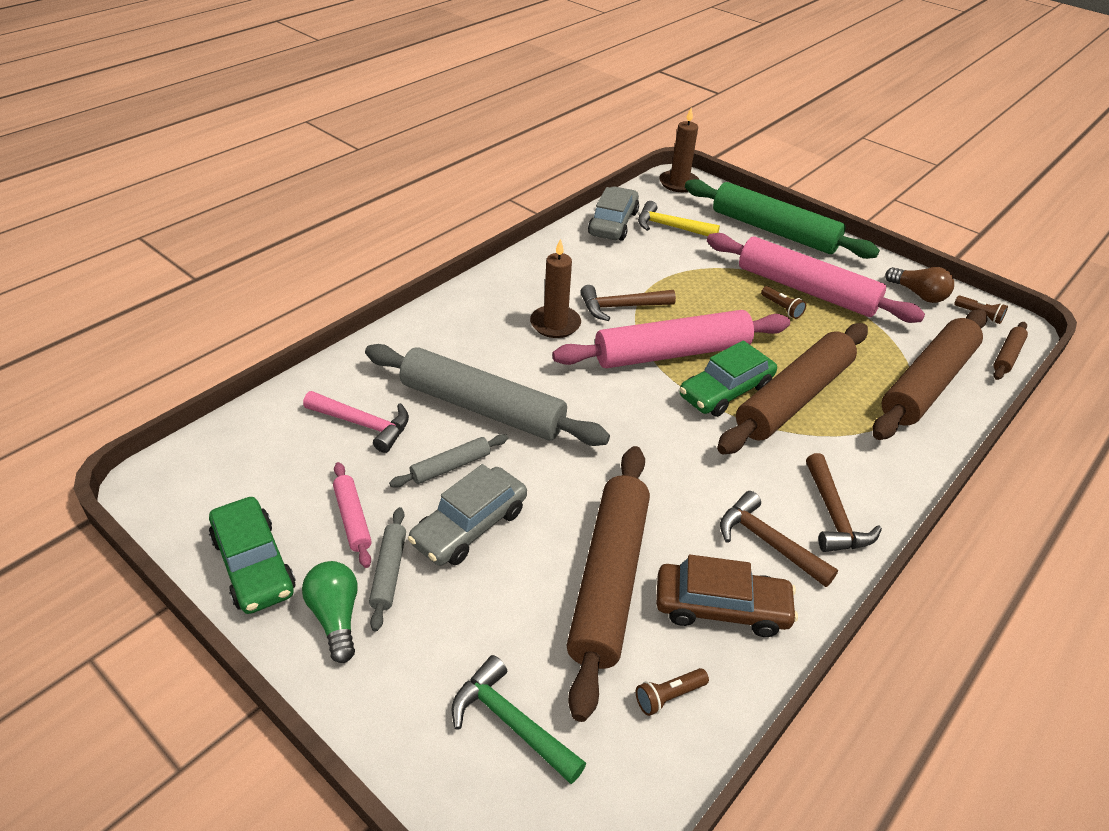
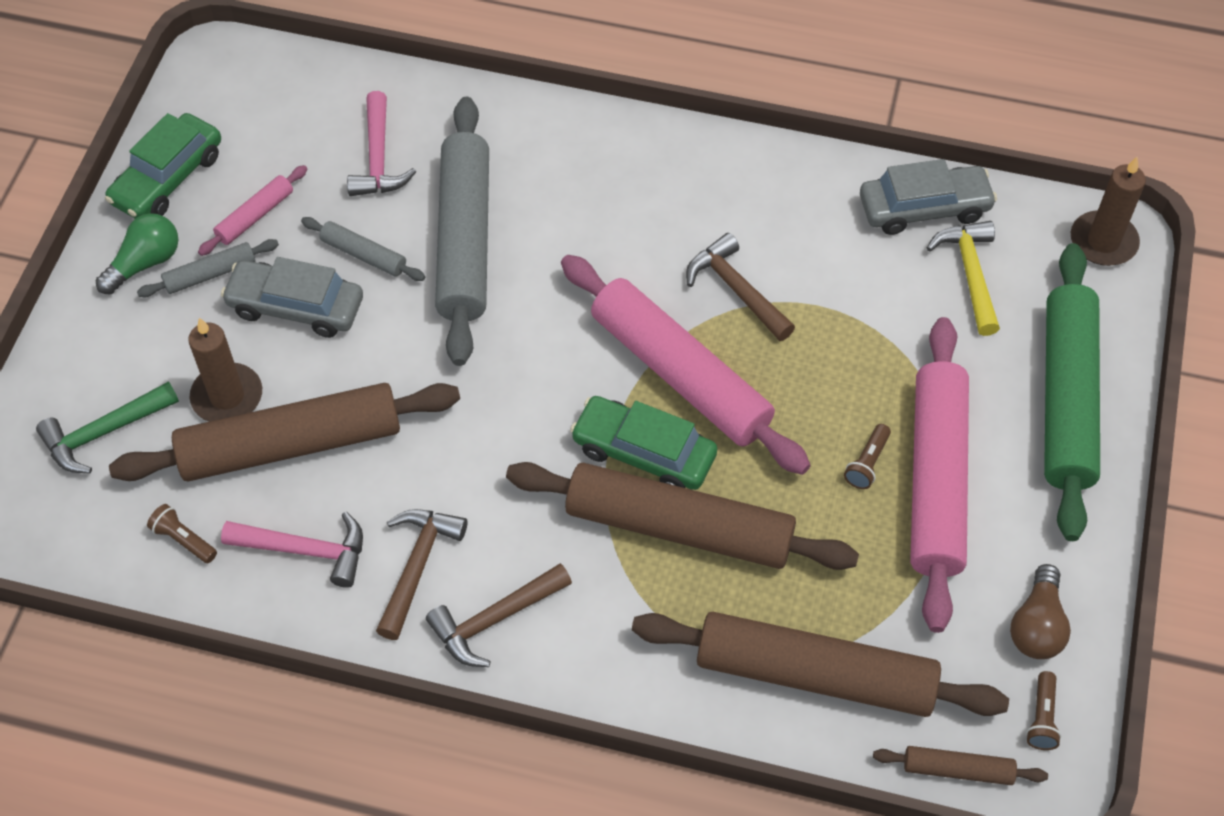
camera: 65 degrees right, 15 degrees up
(510, 722) = (103, 433): green hammer -> green hammer turned 135 degrees counterclockwise
(555, 324) = (653, 240): brown candle -> brown candle (227, 396)
(721, 608) = (306, 550): brown car -> pink hammer

